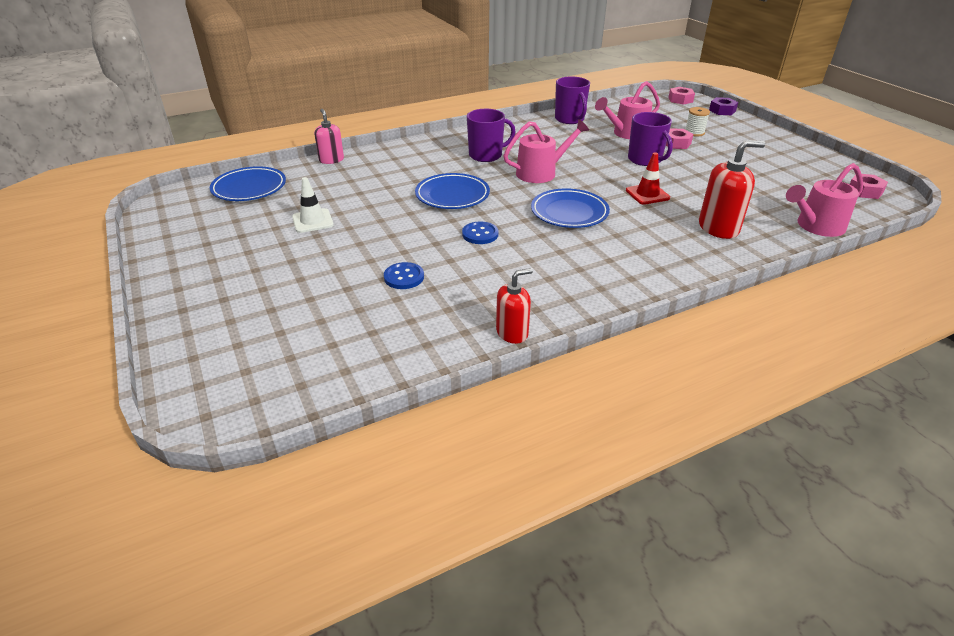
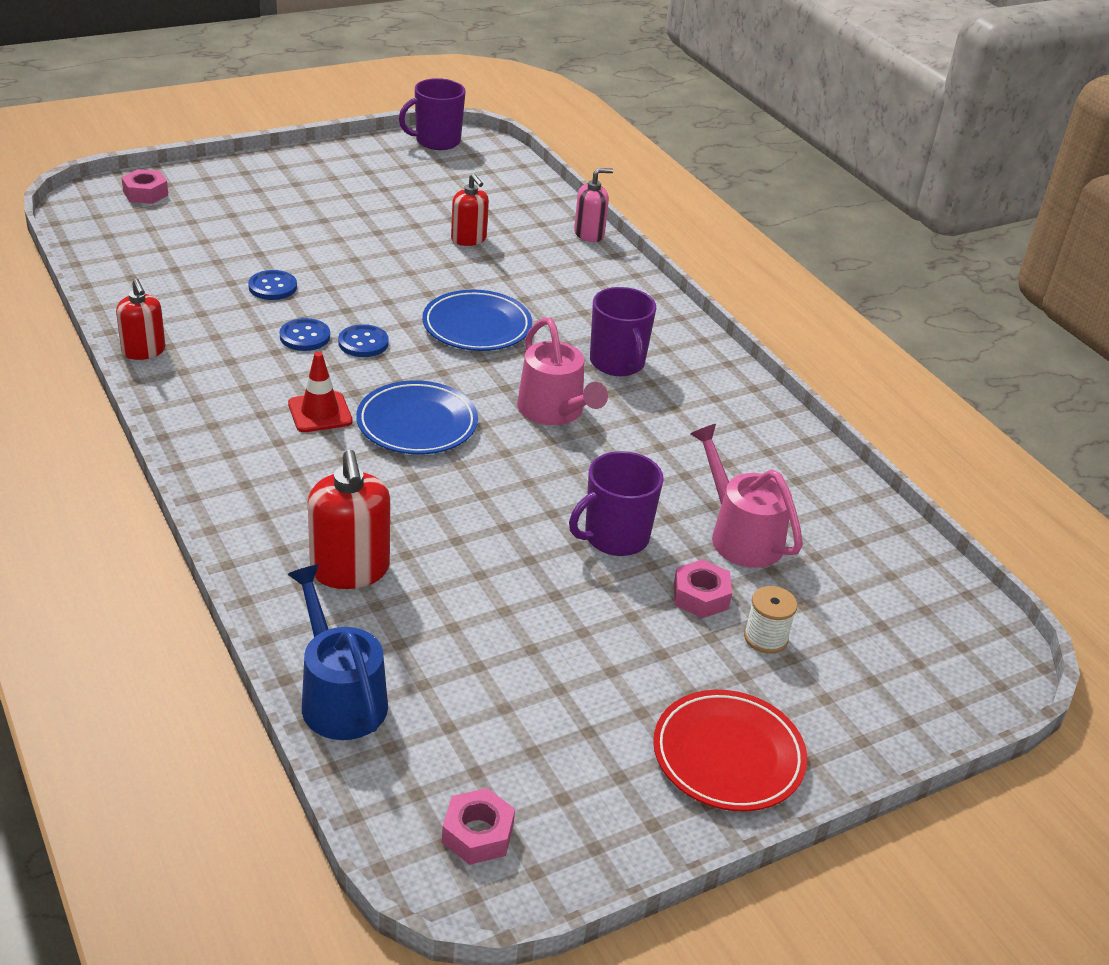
camera: 85 degrees right, 0 degrees up
(249, 188) = (502, 184): blue plate -> none
(312, 221) = (412, 228): white traffic cone -> none
(333, 199) = (469, 239): none -> red soap dispenser
(476, 258) = (305, 336): none -> blue button
(570, 119) = (800, 471): purple mug -> purple mug (436, 141)
(647, 194) = (473, 513): red traffic cone -> red traffic cone (320, 412)
(680, 100) = (976, 662): pink nut -> pink nut (145, 193)
(722, 110) = (921, 722): purple nut -> none
(771, 143) = (728, 756): none -> red plate
(816, 226) = (339, 696): pink watering can -> blue watering can

